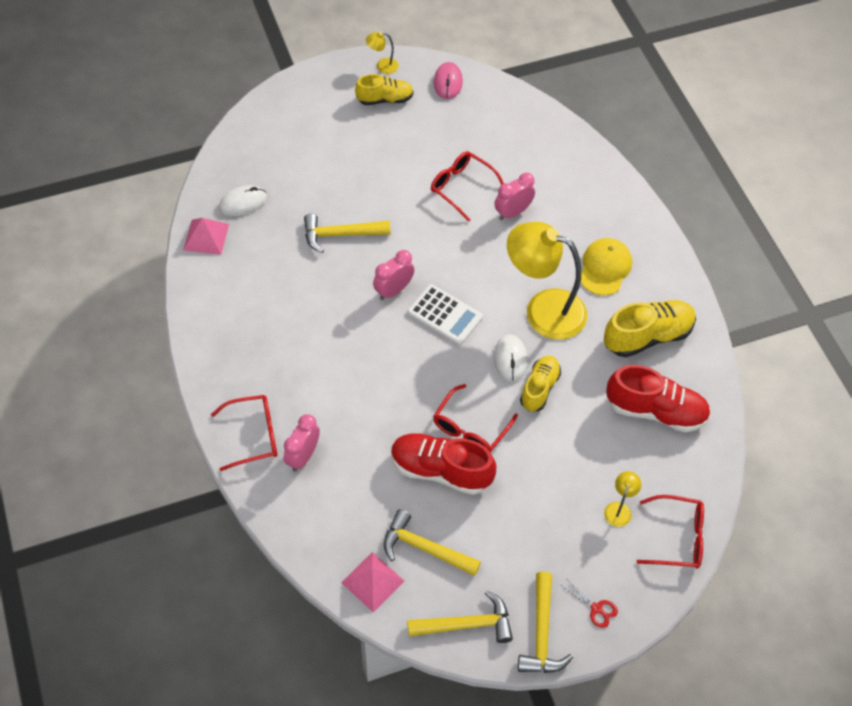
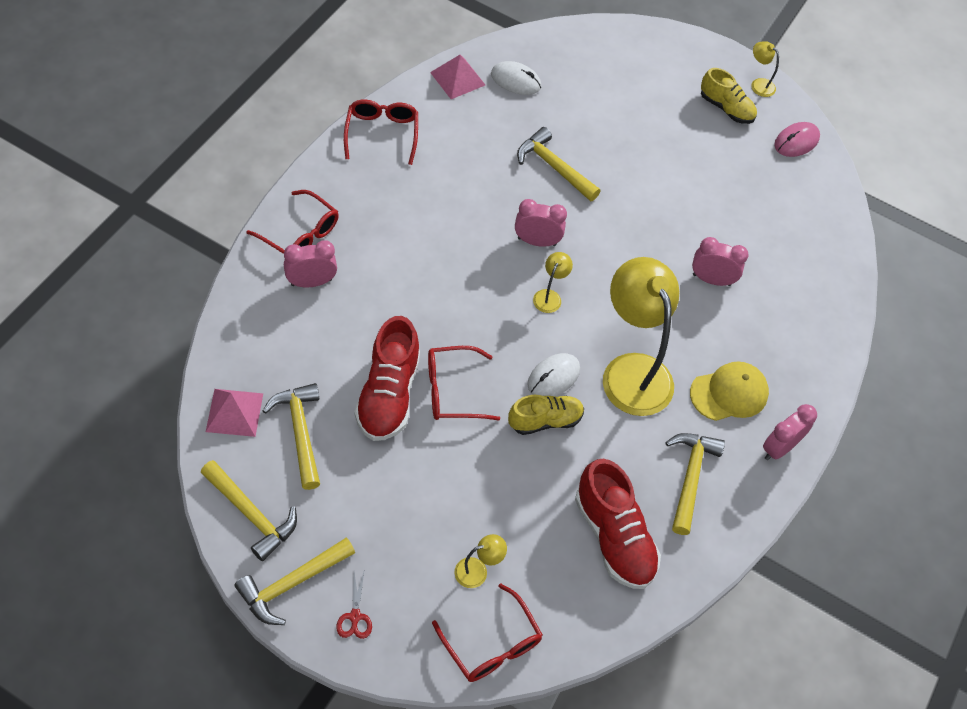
camera: 45 degrees right, 0 degrees up
(440, 470) = (388, 394): red shoe -> red shoe turned 150 degrees counterclockwise
(445, 315) = (549, 296): white calculator -> yellow lamp
(462, 188) = (696, 224): red glasses -> red glasses (381, 134)
(647, 336) = (690, 478): yellow shoe -> yellow hammer
(665, 271) = (779, 448): none -> pink clock

